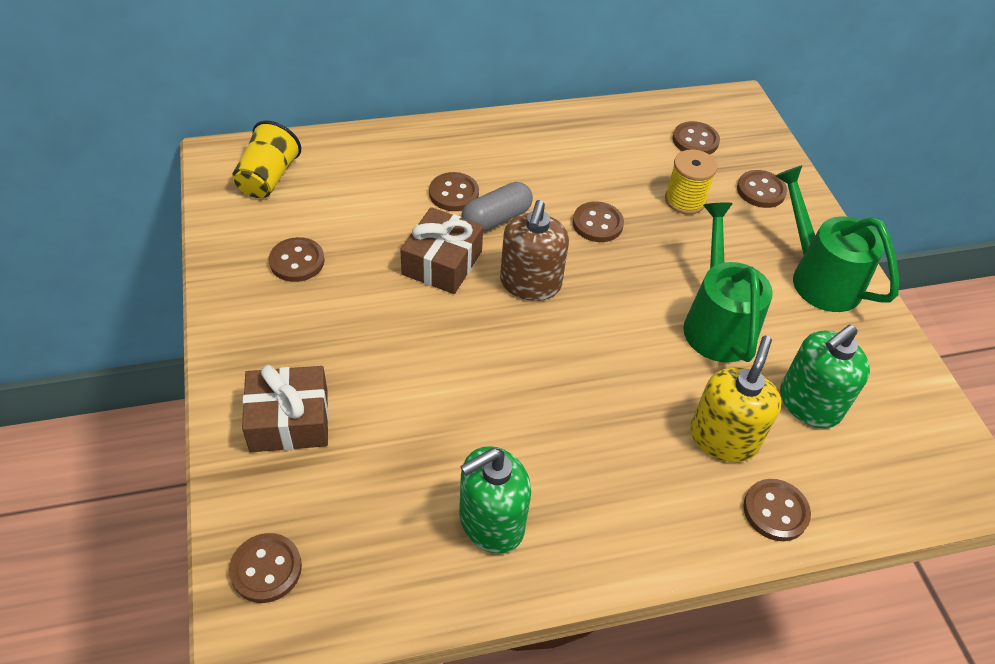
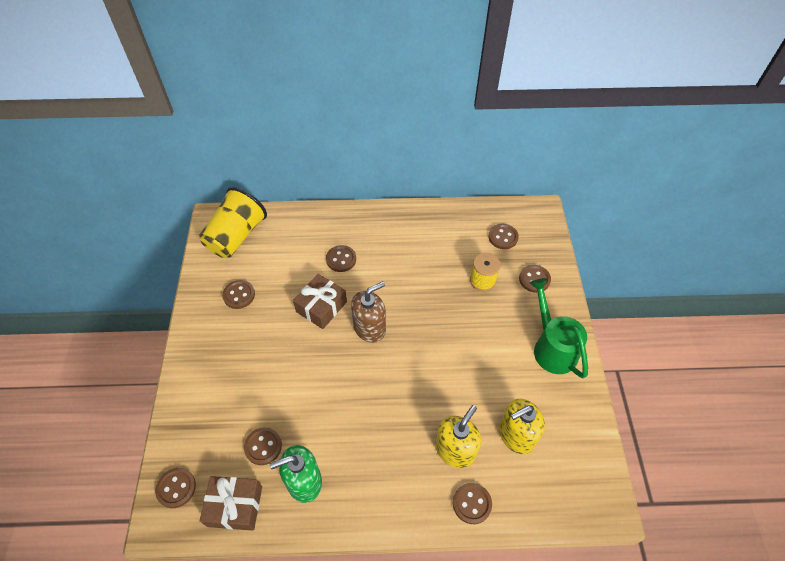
camera: 15 degrees right, 5 degrees up
(268, 178) = (236, 236): yellow cup -> yellow cup, size x1.52
(289, 420) = (210, 398): brown gift -> brown gift (235, 506)
(496, 219) = (361, 280): grey capsule -> none
(530, 283) = (369, 328): brown soap dispenser -> brown soap dispenser turned 150 degrees counterclockwise
(597, 224) = (422, 291): brown button -> brown button (263, 446)
(716, 322) = (476, 370): green watering can -> none
(809, 404) = (516, 435): green soap dispenser -> yellow soap dispenser

